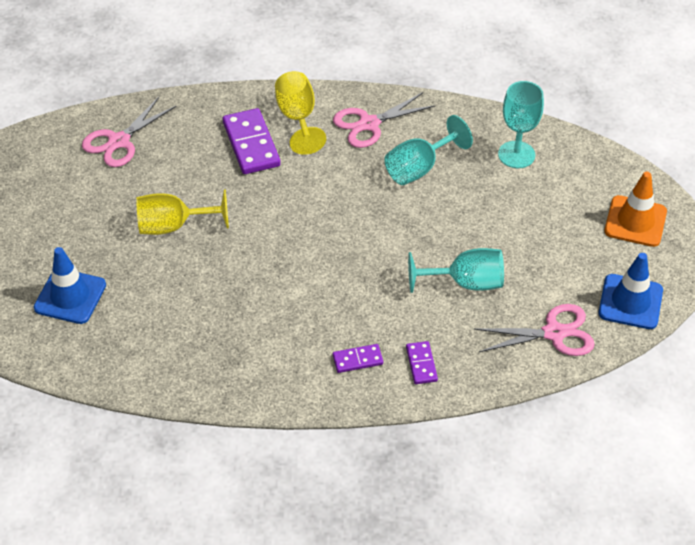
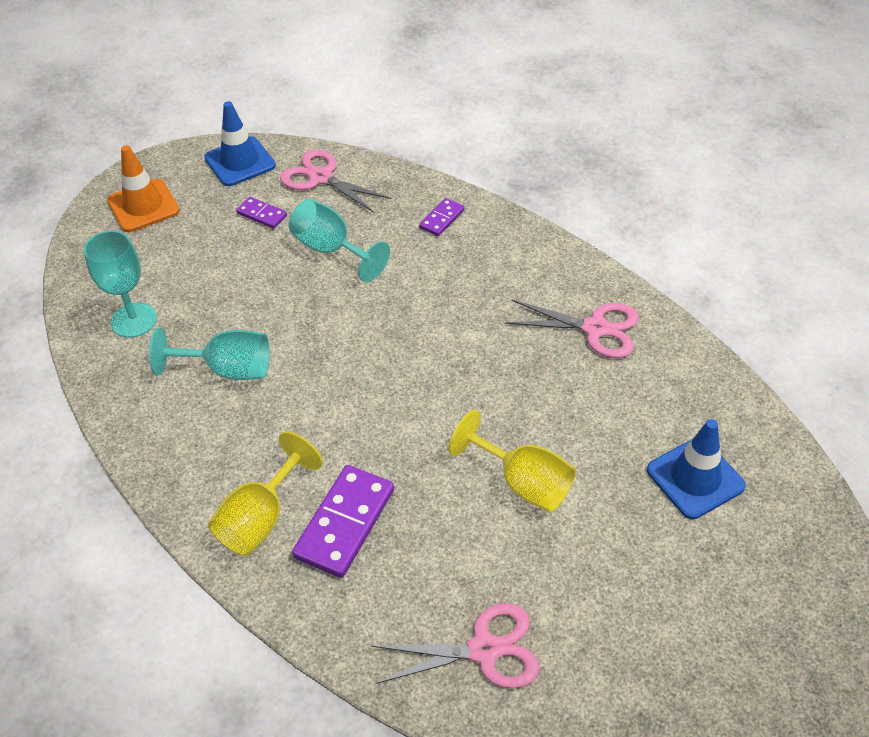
camera: 135 degrees left, 0 degrees up
(357, 360) = (486, 252): purple domino -> purple domino (262, 214)
(369, 124) = (205, 453): pink scissors -> pink scissors (595, 328)

